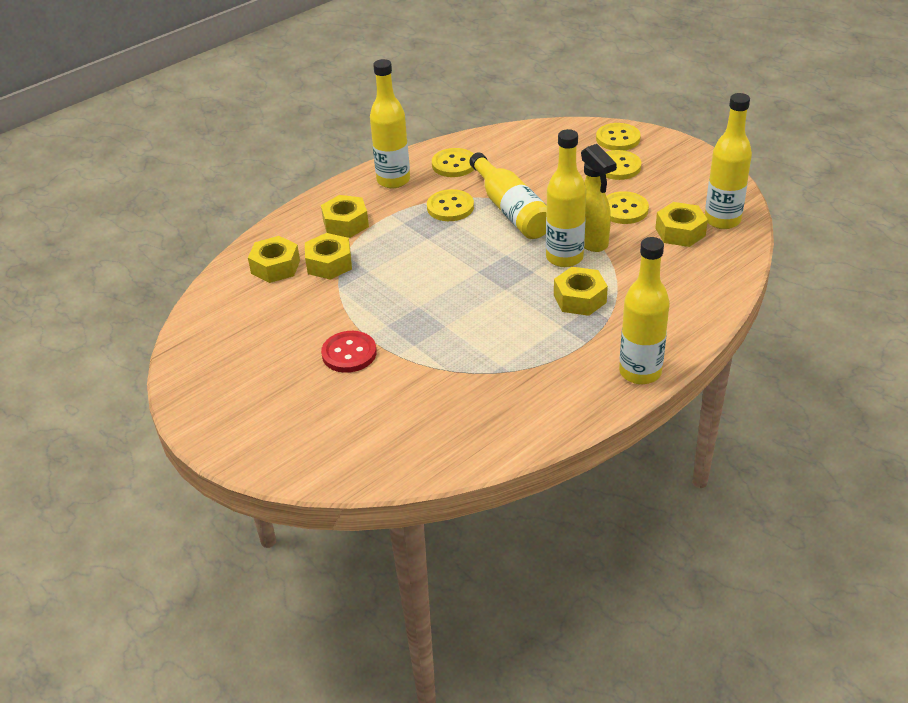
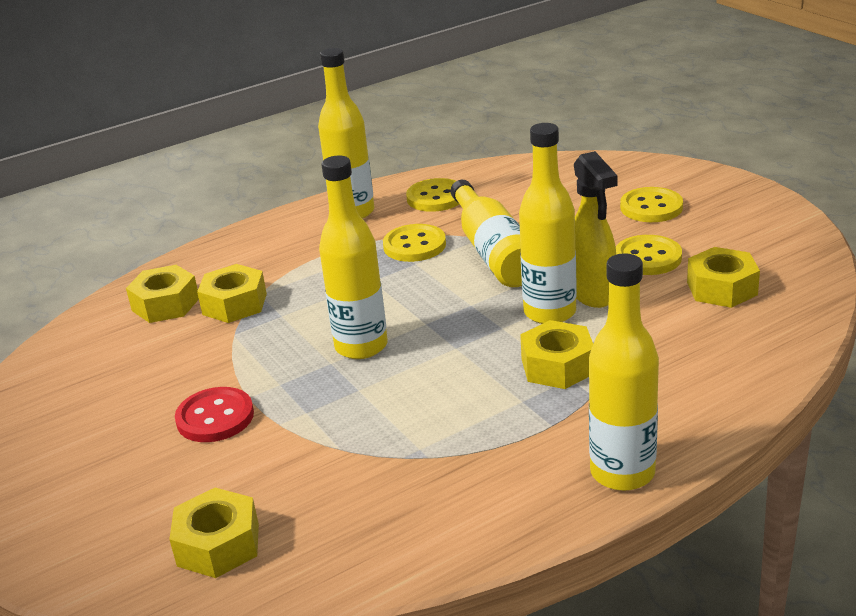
camera: 10 degrees right, 10 degrees down
(345, 224) = (274, 259): yellow nut -> yellow nut (218, 545)
(618, 139) = (658, 176): yellow button -> none
(722, 220) = (786, 276): yellow bottle -> yellow bottle (361, 346)

